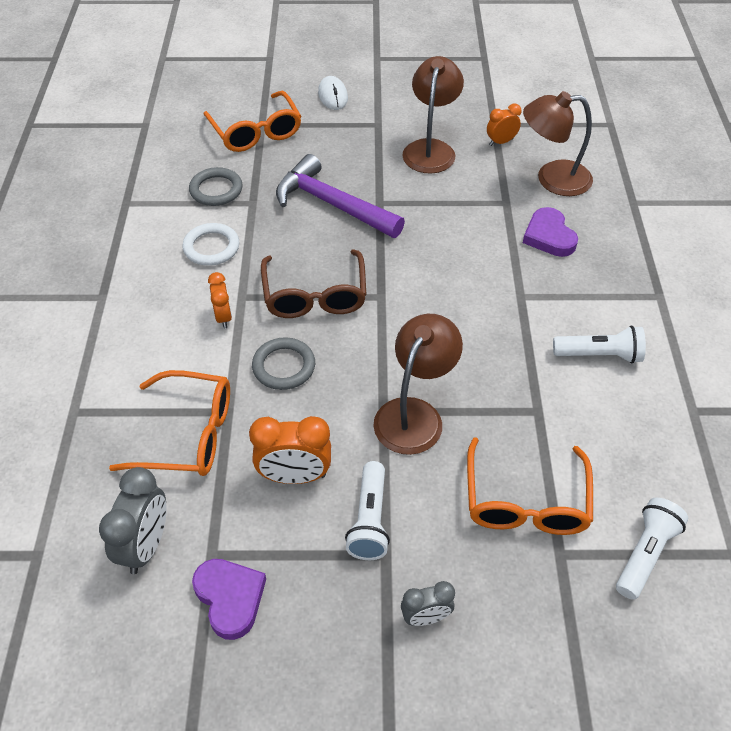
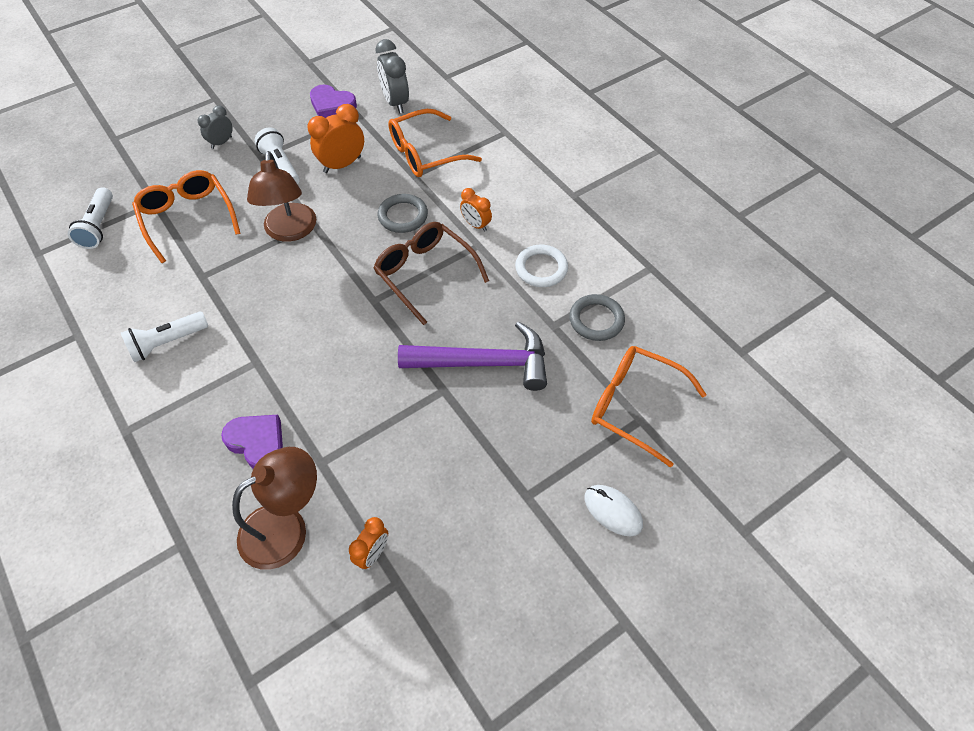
camera: 145 degrees right, 5 degrees up
(430, 149) = (443, 492): brown lamp -> none

